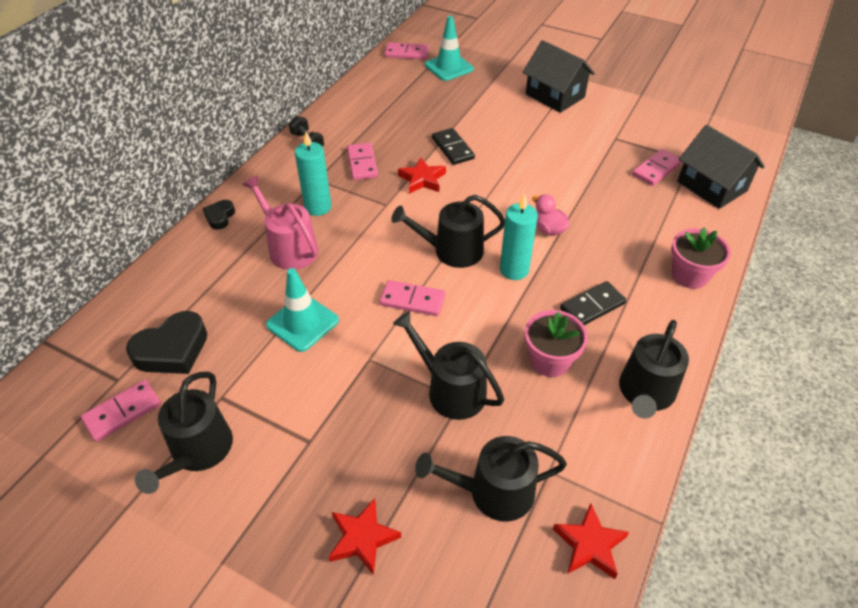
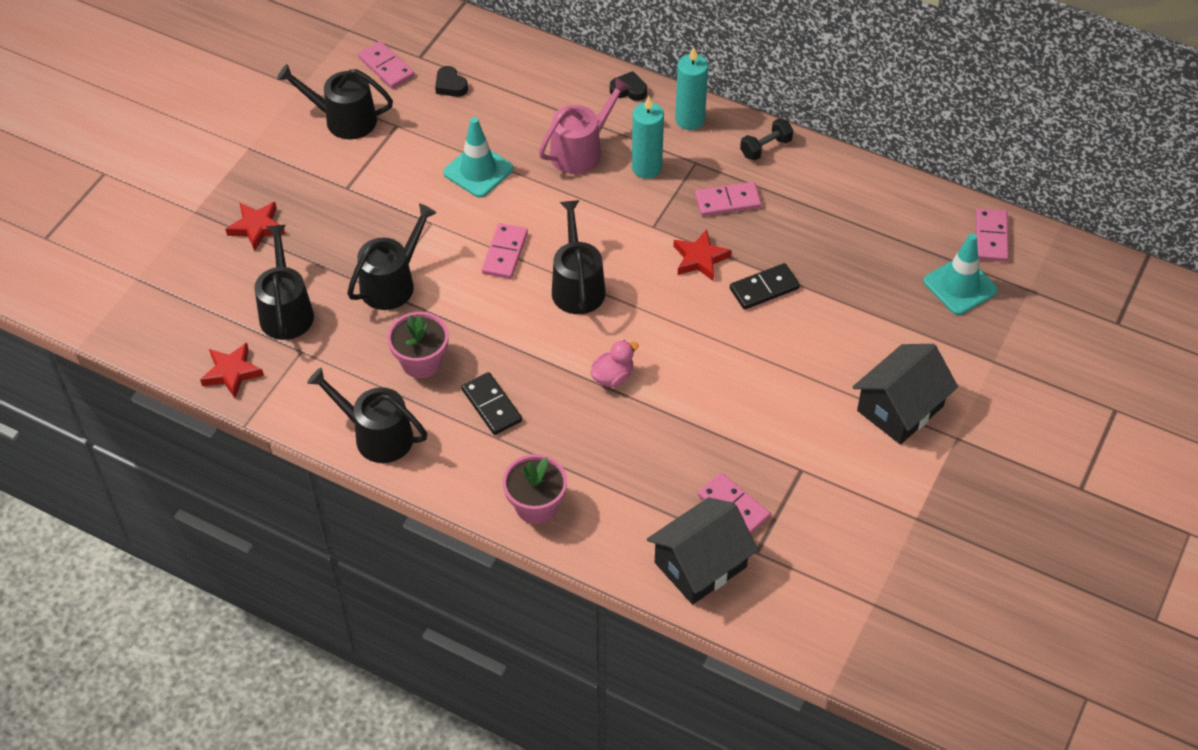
camera: 90 degrees right, 5 degrees up
(172, 350) = (450, 85): black heart -> black heart, size x0.54
(514, 270) = (547, 340): turquoise candle -> turquoise candle (690, 119)

